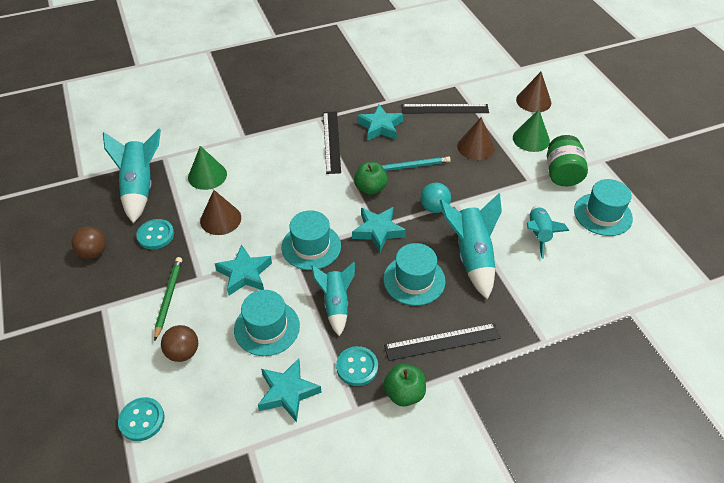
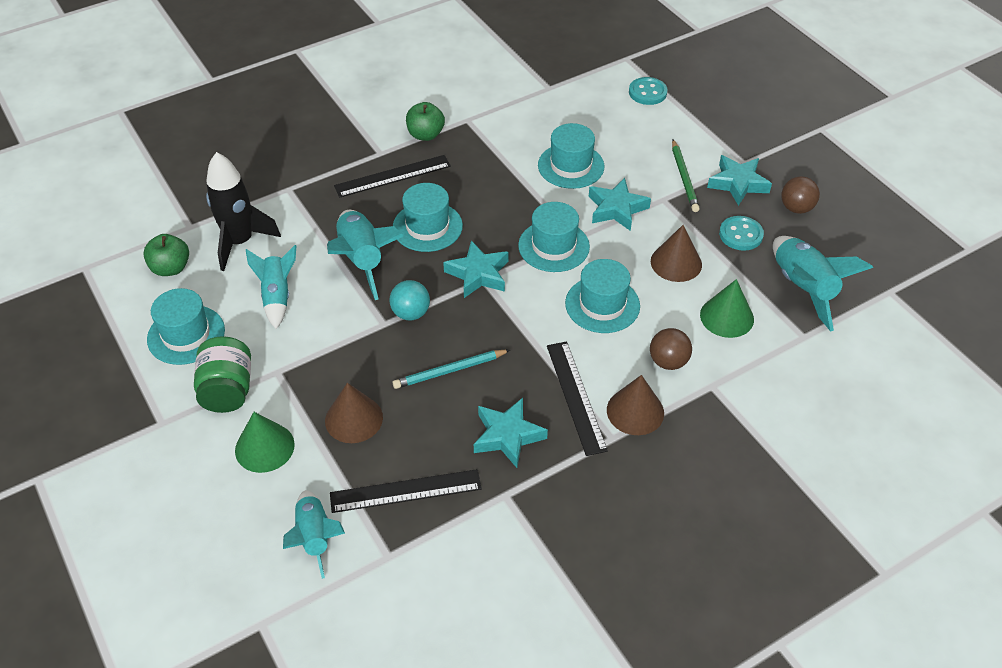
camera: 170 degrees right, 0 degrees up
(183, 352) = (641, 138): brown ball -> brown ball (668, 362)
(288, 392) = (531, 123): turquoise star -> turquoise star (738, 183)
(291, 195) = (602, 304): none -> turquoise hat
(336, 304) = (507, 194): turquoise rocket -> turquoise rocket (315, 537)
(357, 367) = (473, 147): turquoise button -> none
(370, 188) = (500, 329): green apple -> green apple (171, 268)
(533, 101) = (247, 534): brown cone -> brown cone (635, 411)
(579, 288) = (240, 242): none -> black rocket

